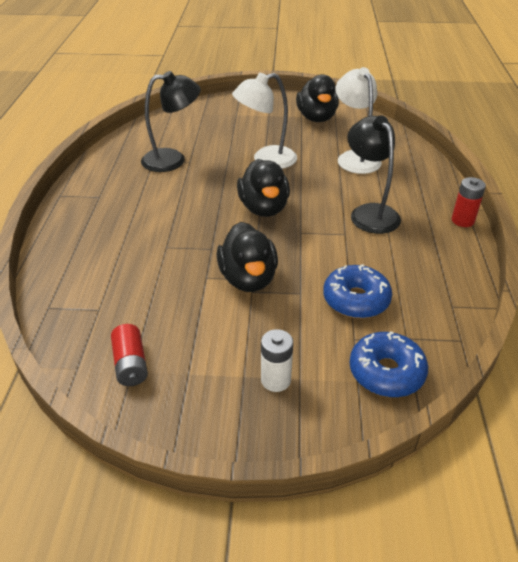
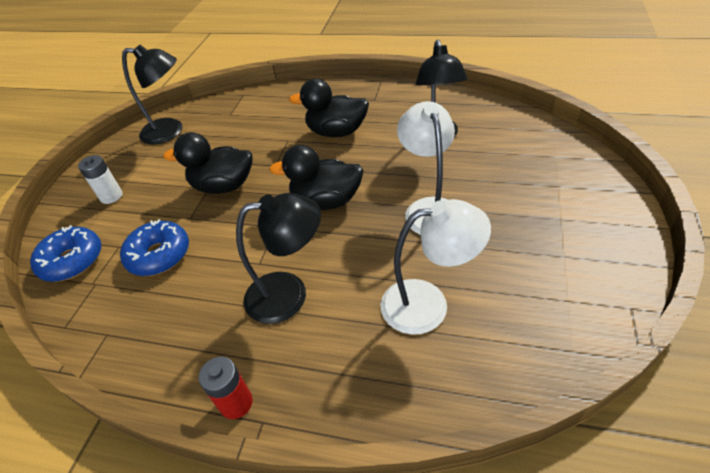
camera: 105 degrees right, 5 degrees up
(131, 364) = (170, 131): red battery -> black lamp
(316, 118) = (559, 274): black duck -> black duck (336, 132)

